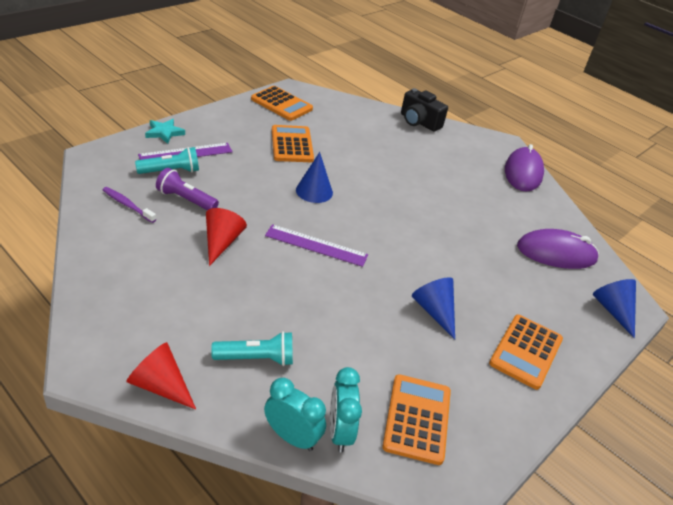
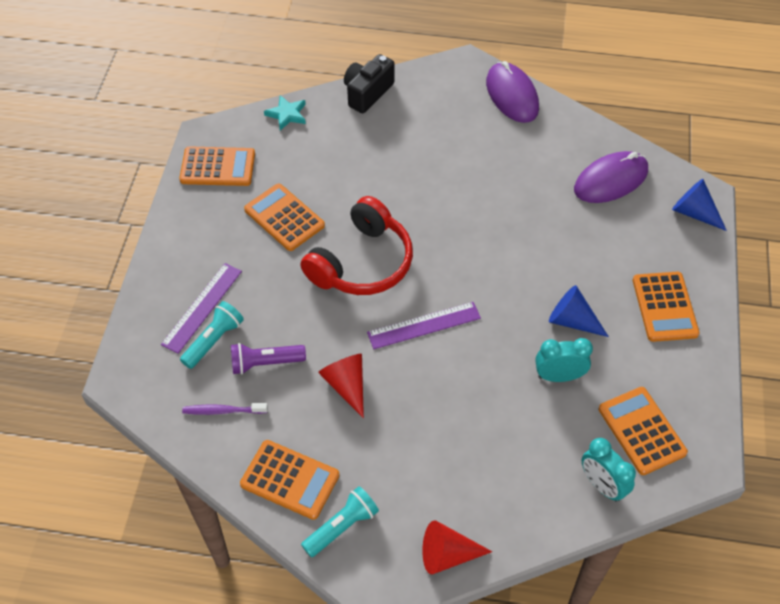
camera: 30 degrees left, 15 degrees up
(116, 265) = (290, 480): none -> orange calculator
(164, 133) = (151, 297): turquoise star -> turquoise star (287, 114)
(256, 358) = (489, 474): turquoise flashlight -> turquoise flashlight (342, 526)
(292, 437) = (576, 516): turquoise clock -> turquoise clock (559, 376)
(314, 191) = (362, 263): blue cone -> red headphones
(419, 122) = (367, 93): black camera -> black camera turned 120 degrees clockwise

